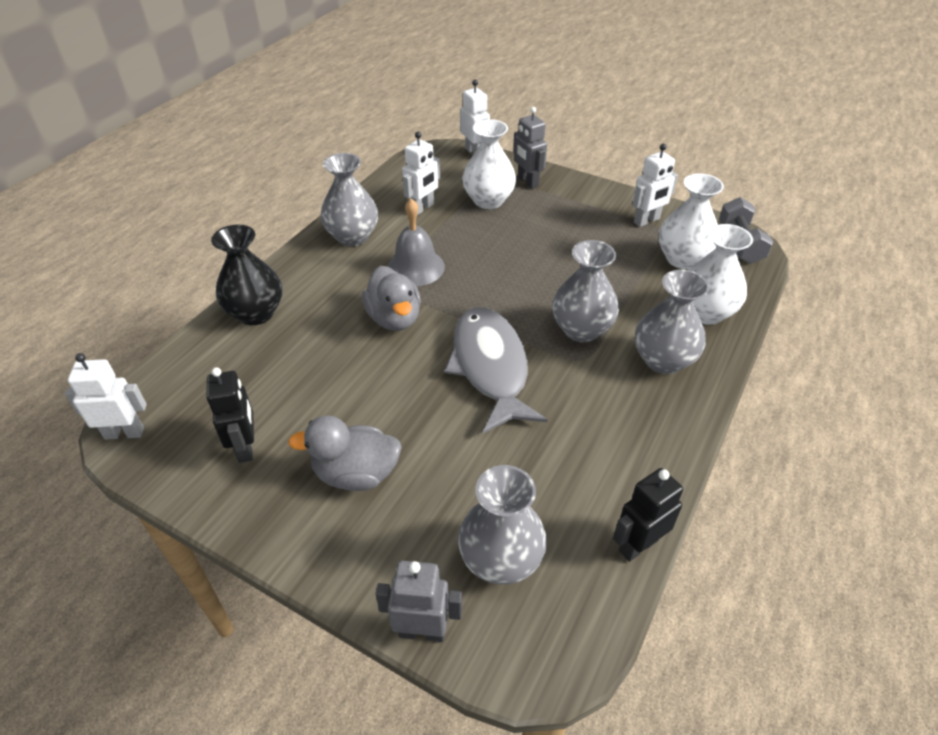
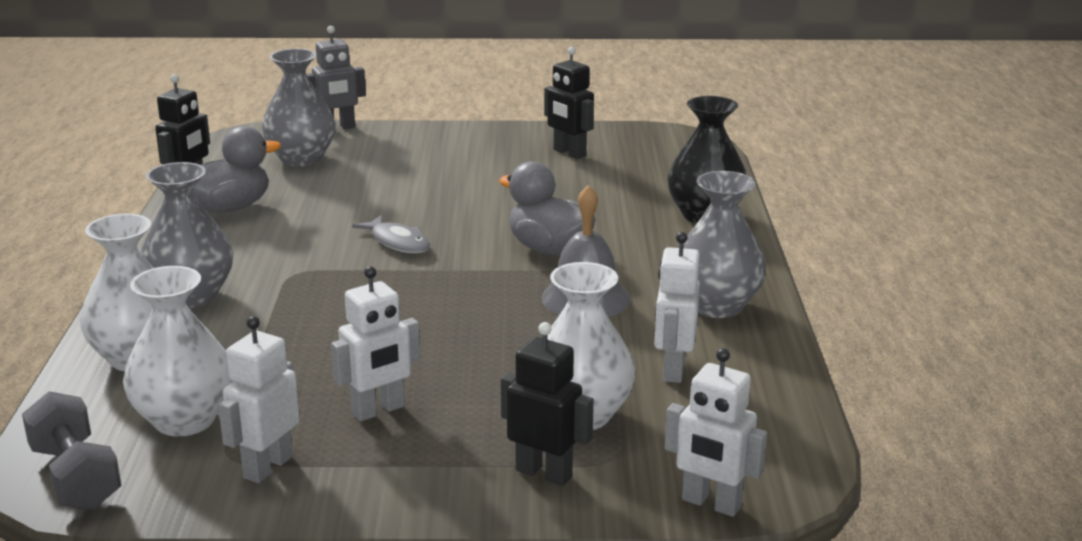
camera: 150 degrees right, 20 degrees down
(124, 433) = (678, 137): white robot -> white robot (378, 410)
(356, 474) = (458, 163): grey duck -> grey duck (229, 208)
(490, 367) = (398, 242): grey fish -> grey fish, size x0.49
(527, 182) = (544, 473): grey robot -> black robot
(581, 329) = (310, 297): grey vase -> none

